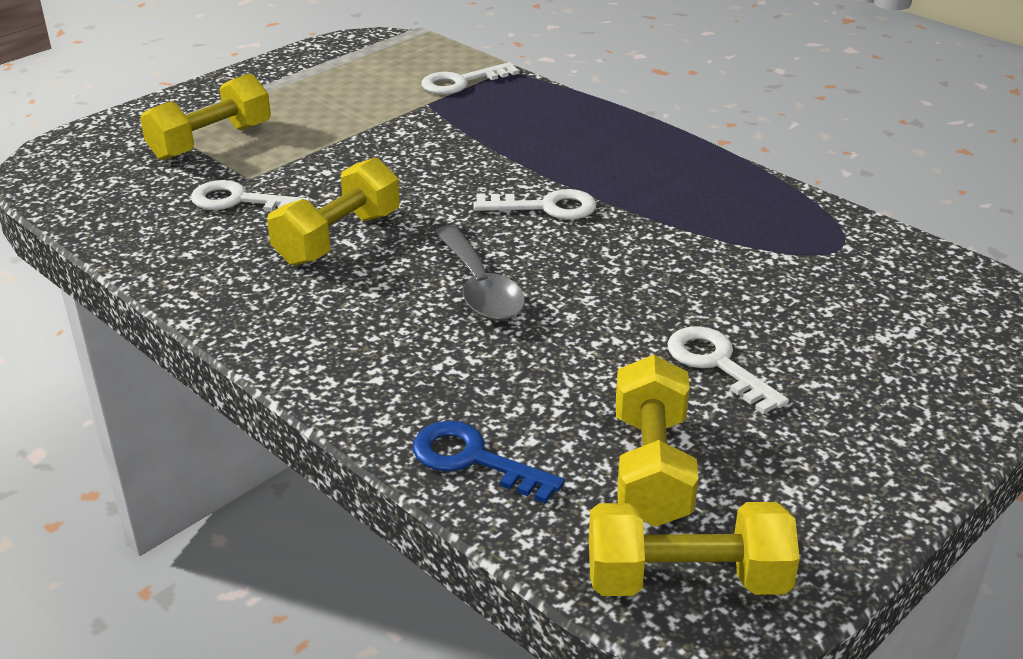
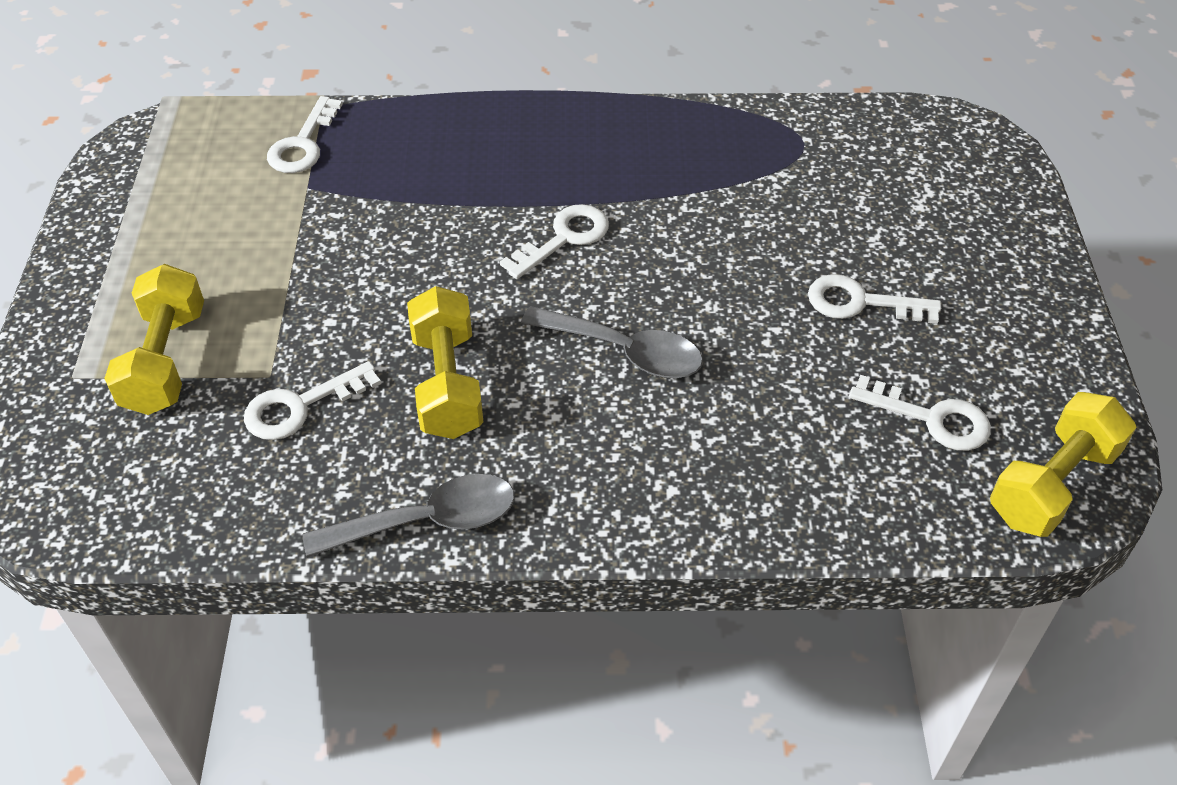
camera: 45 degrees left, 15 degrees up
(206, 296) = (427, 521): none -> grey spoon
(473, 460) = (827, 502): blue key -> none
(651, 468) = (932, 418): yellow dumbbell -> white key

